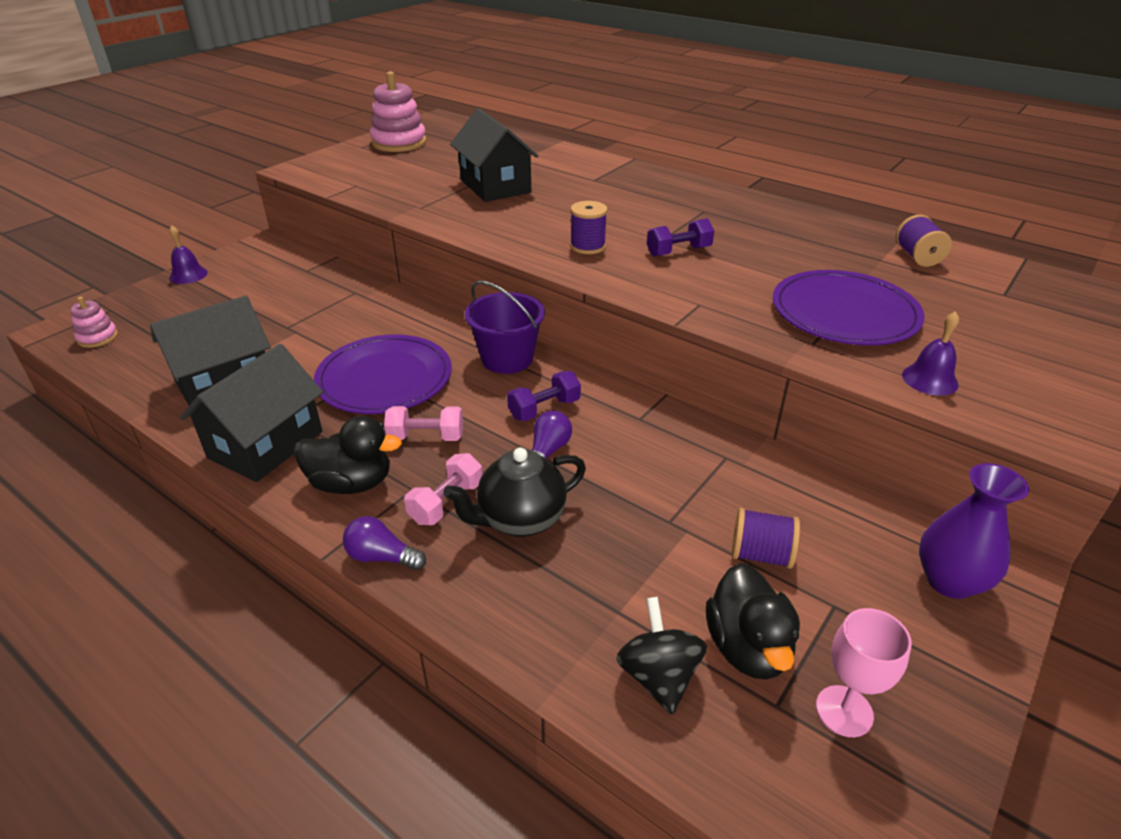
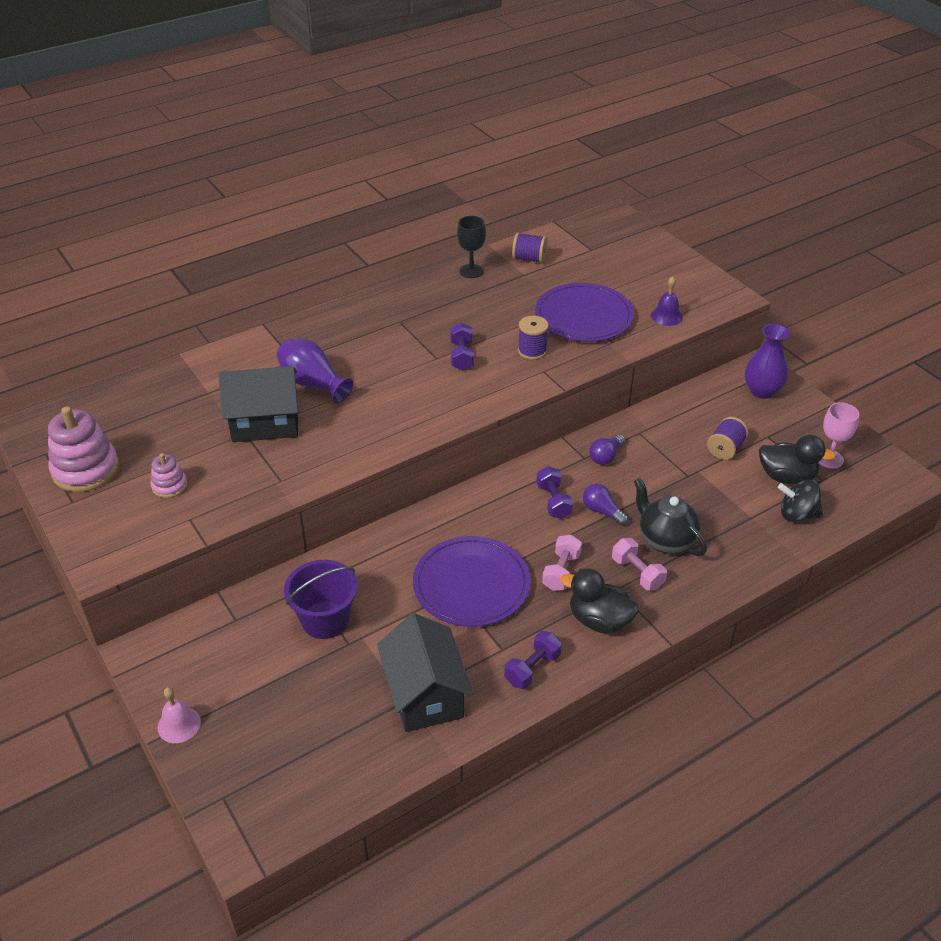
camera: 70 degrees left, 5 degrees up
(97, 337) = (283, 804): pink stacking toy -> pink stacking toy (169, 486)
(188, 275) = (179, 724): purple bell -> pink bell
(266, 444) = (532, 668): black house -> purple dumbbell
(351, 483) = (599, 620): black duck -> black duck turned 90 degrees counterclockwise
(382, 557) = (679, 613): purple light bulb -> purple light bulb (606, 456)
(507, 359) = (478, 506): purple bucket -> purple bucket (325, 620)
(520, 519) = (665, 540): black teapot -> black teapot turned 150 degrees clockwise
(566, 193) = (313, 384): none -> purple vase
(588, 246) = (425, 398): purple spool -> purple spool (532, 351)
(842, 229) = (471, 271): none -> black goblet

